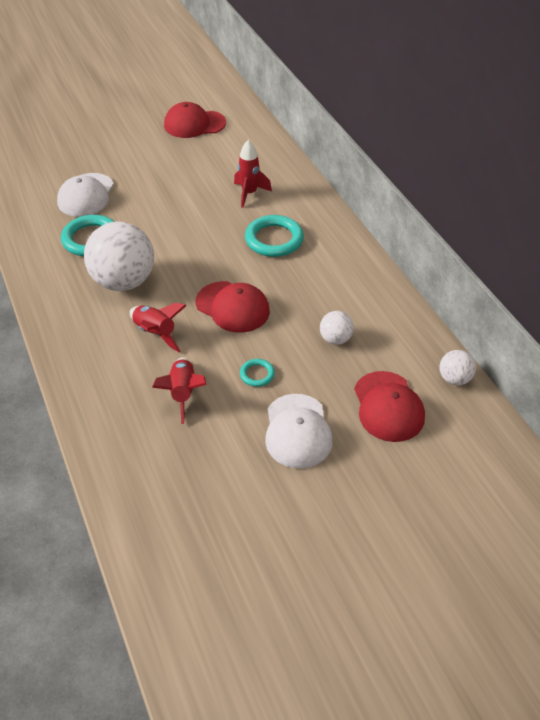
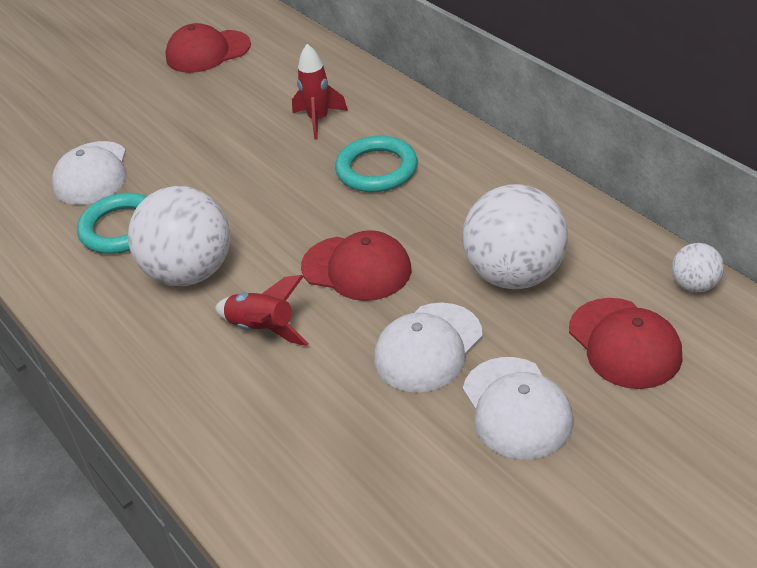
camera: 10 degrees left, 5 degrees down
(183, 393) = (335, 399): red rocket -> none
(257, 374) = (428, 347): turquoise ring -> white cap
(335, 339) = (514, 275): white ball -> white ball, size x2.14

